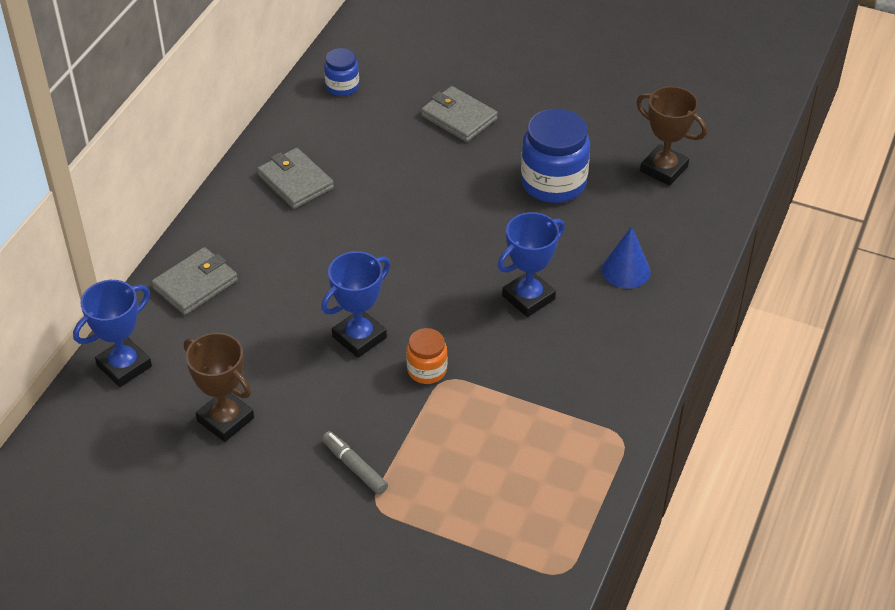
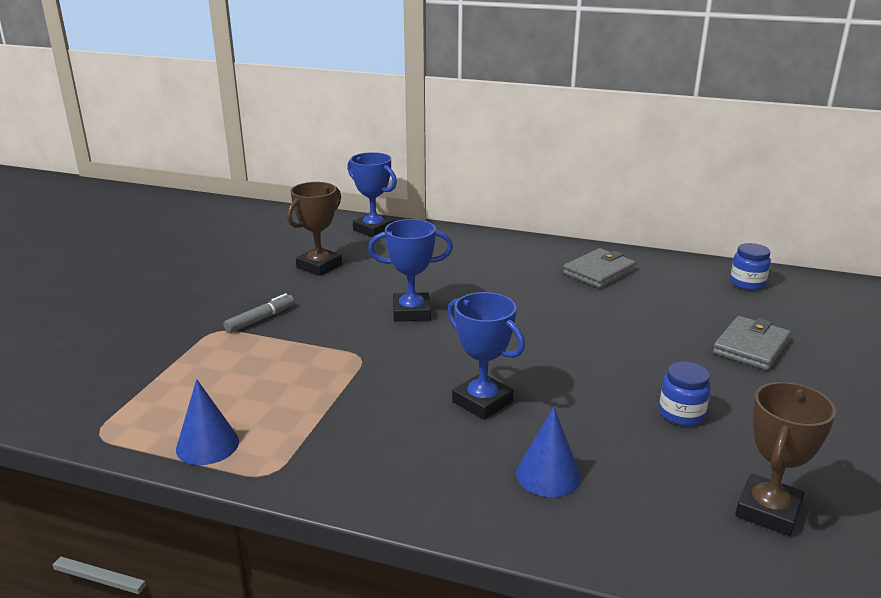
camera: 85 degrees right, 20 degrees down
(195, 284) = (461, 244): grey wallet -> none
(359, 337) = (411, 312): blue trophy -> blue trophy turned 45 degrees counterclockwise
(427, 370) = (373, 347): orange jar -> none
(553, 183) = (681, 414): blue jar -> blue jar, size x0.54
(582, 485) = (207, 445): none -> blue cone

